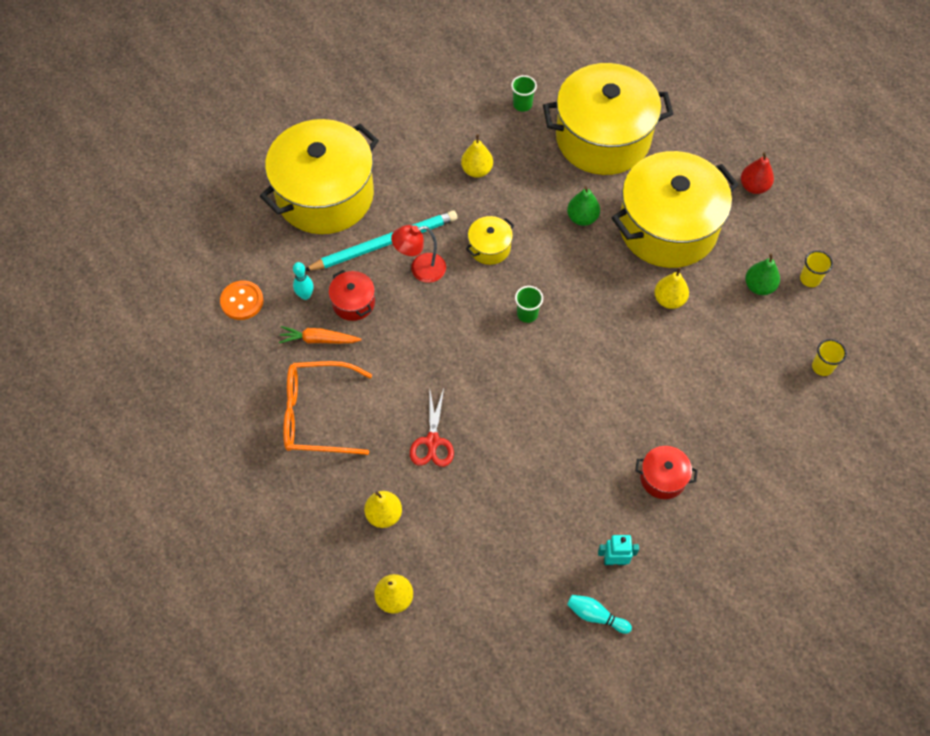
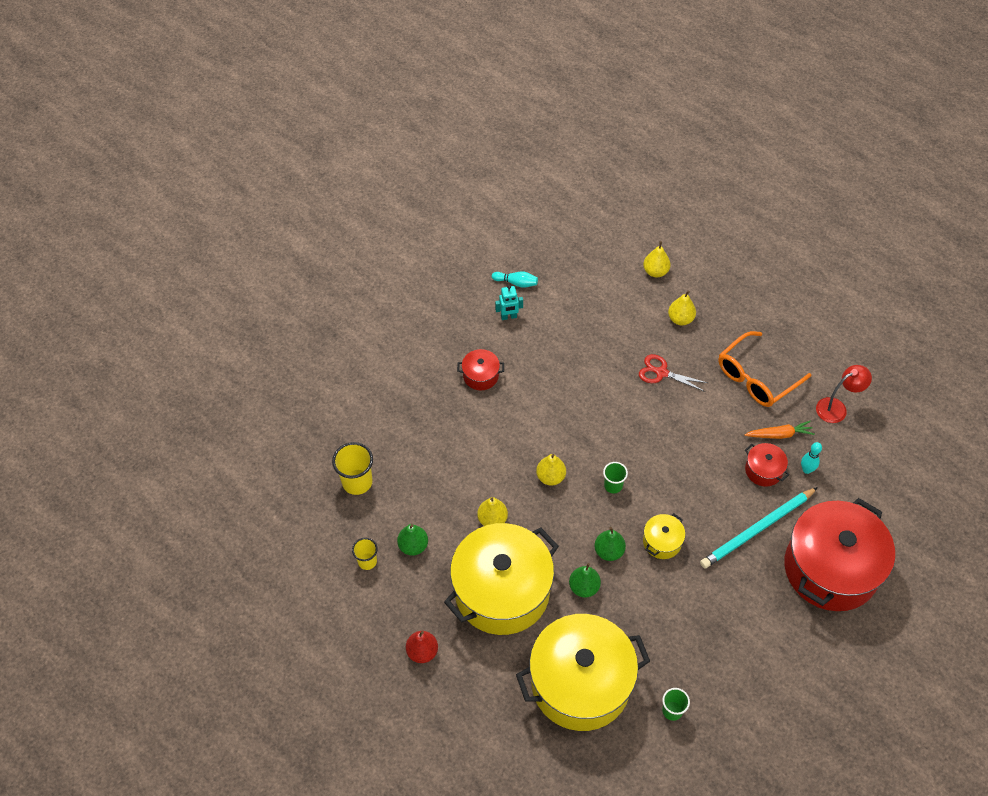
camera: 170 degrees right, 5 degrees down
(242, 301) = (857, 455): orange button -> none
(317, 414) = (756, 377): orange glasses -> orange glasses turned 150 degrees clockwise
(325, 195) = (830, 568): yellow pot -> red pot
(420, 269) = (717, 510): red lamp -> red lamp (836, 407)
(432, 442) = (661, 372): red scissors -> red scissors turned 60 degrees counterclockwise
(477, 170) = (696, 621): yellow pear -> yellow pear (550, 477)
(548, 247) = (609, 551): none -> green pear
(822, 367) = (357, 482): yellow cup -> yellow cup, size x1.64

